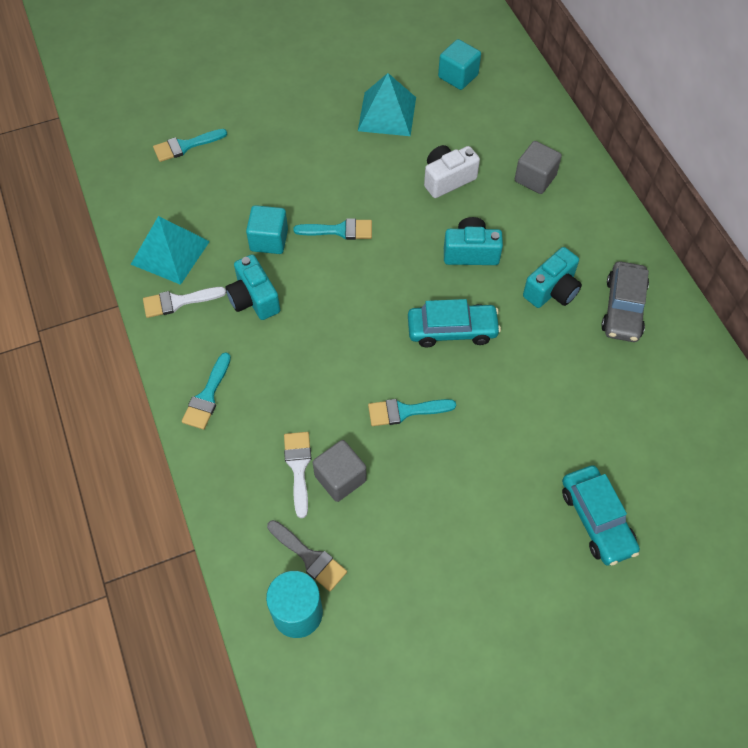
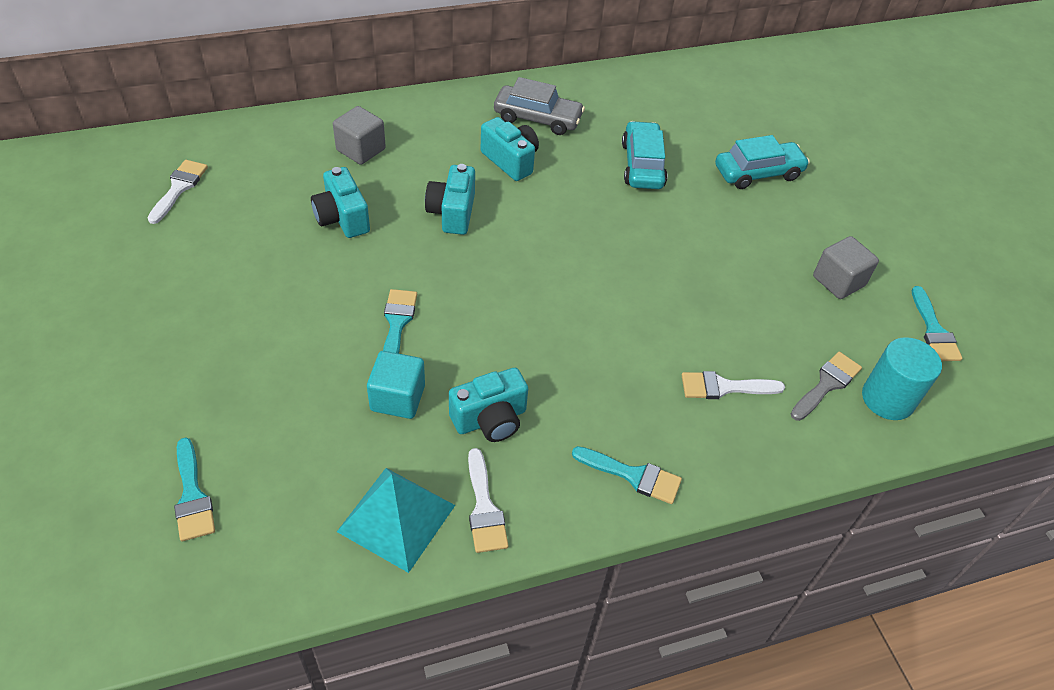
camera: 90 degrees left, 10 degrees down
(340, 478) = (734, 351): grey cube -> grey cube (838, 281)
(387, 114) = (216, 260): turquoise pyramid -> none
(405, 411) = (652, 289): turquoise brush -> turquoise brush (933, 330)
(447, 179) = (342, 218): white camera -> turquoise camera
(452, 330) = (552, 240): turquoise car -> turquoise car (642, 165)
(458, 76) = (179, 188): turquoise cube -> white brush

